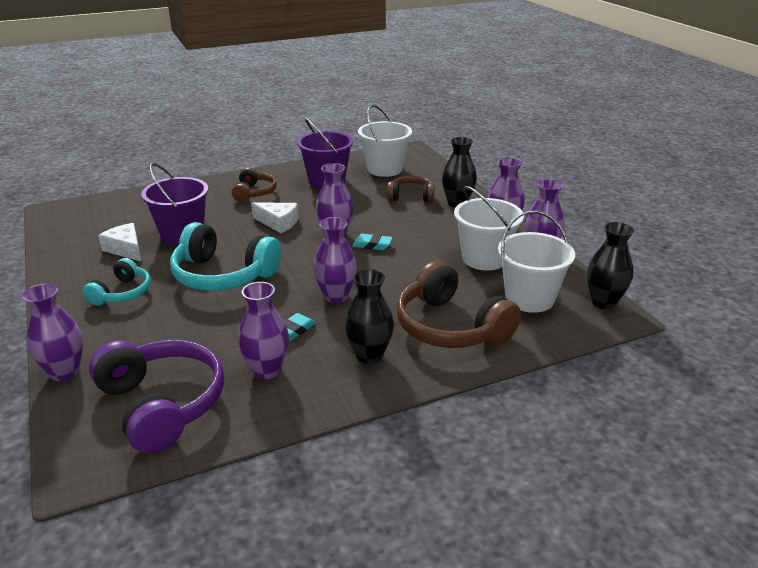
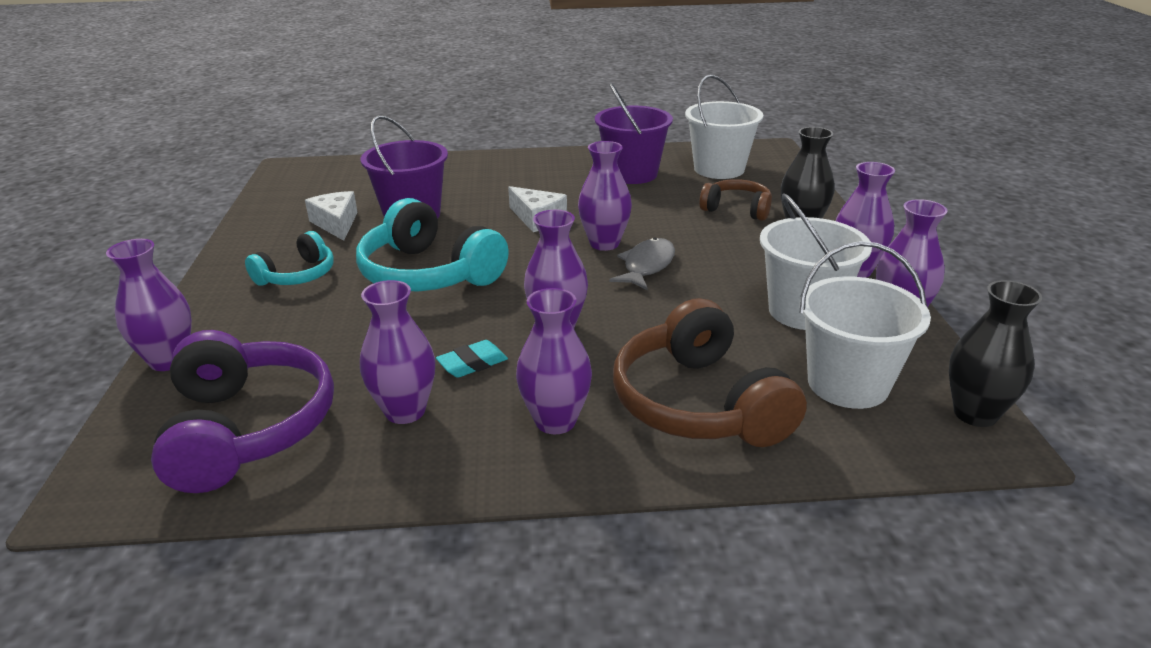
camera: 20 degrees right, 0 degrees up
(254, 193) = (529, 177): brown headphones -> none
(369, 355) = (555, 421): black vase -> purple vase
(372, 245) = (646, 266): turquoise eraser -> grey fish

